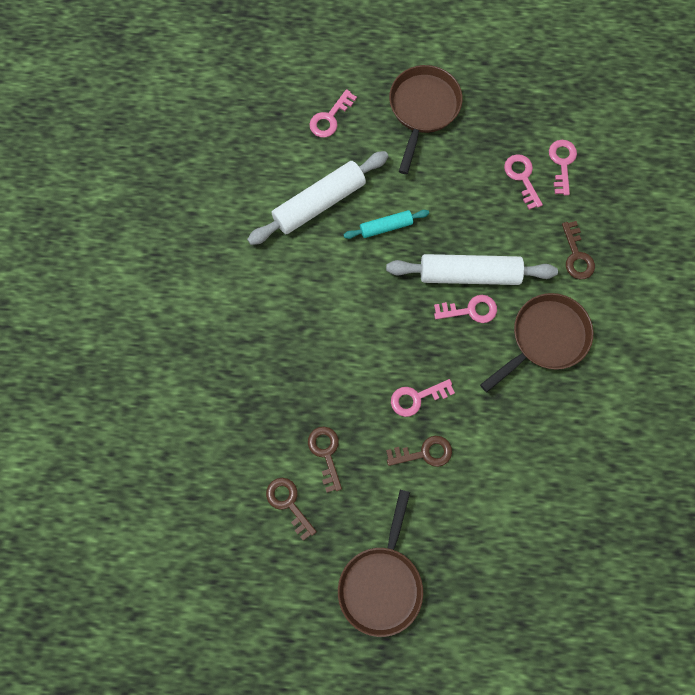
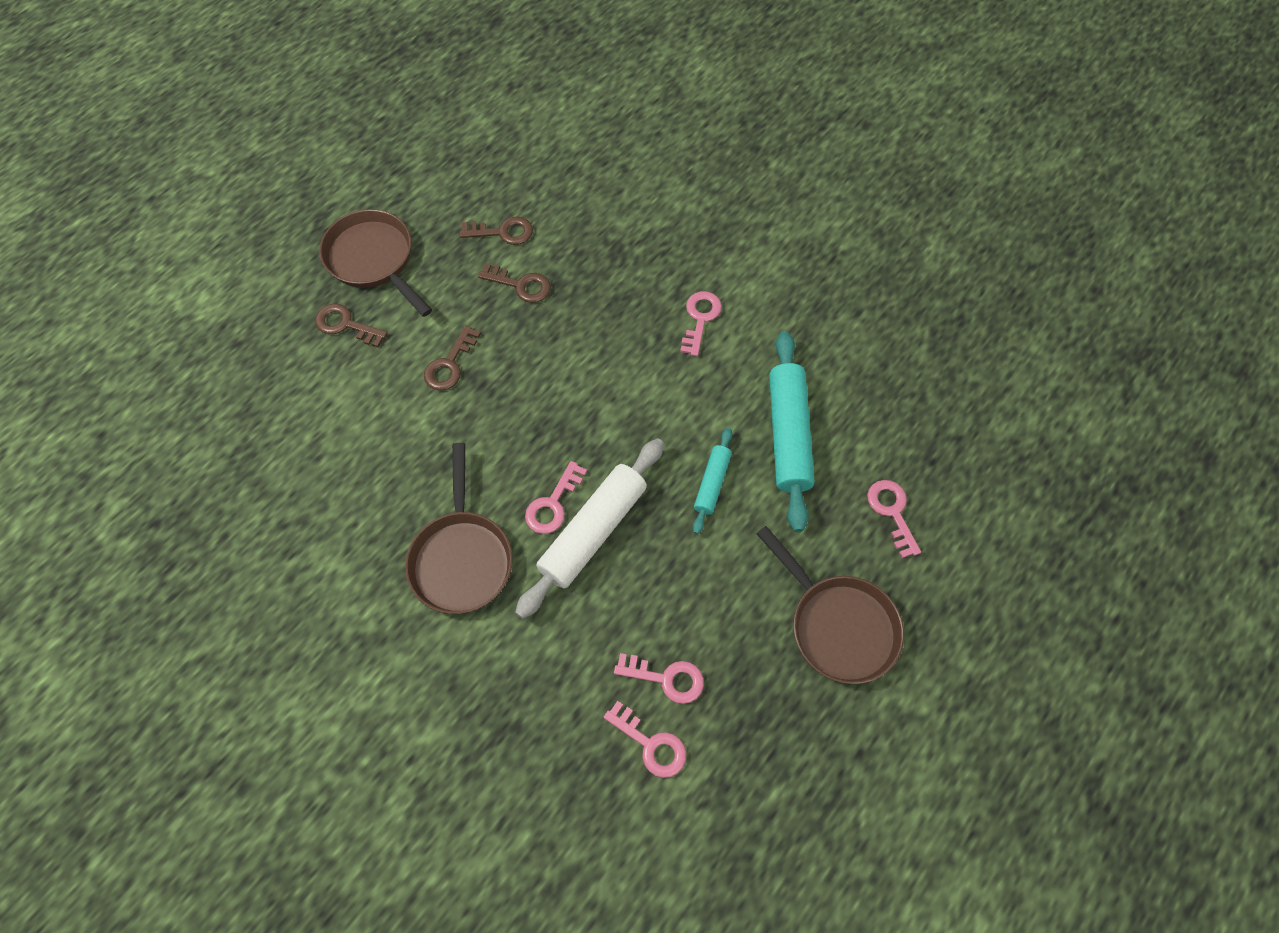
camera: 125 degrees right, 10 degrees down
(319, 203) = (788, 435): white rolling pin -> turquoise rolling pin
(417, 398) = (506, 392): pink key -> pink key (700, 319)
(576, 255) = (524, 667): brown key -> brown key (346, 325)

